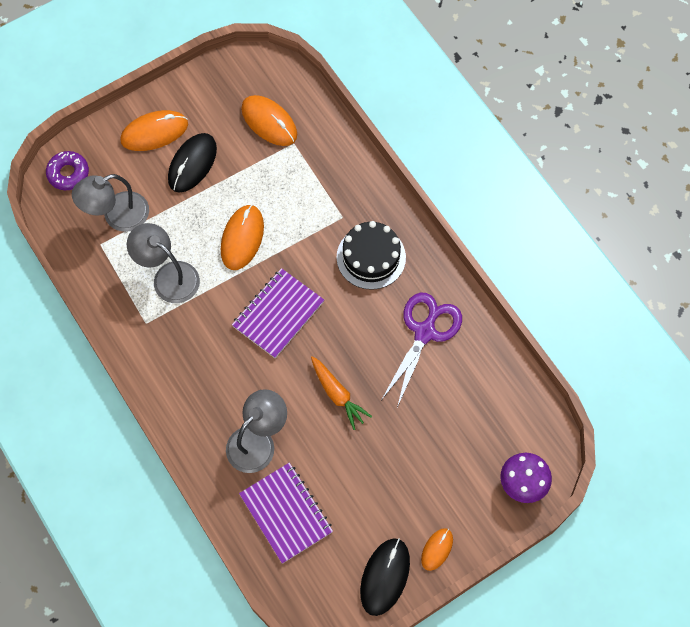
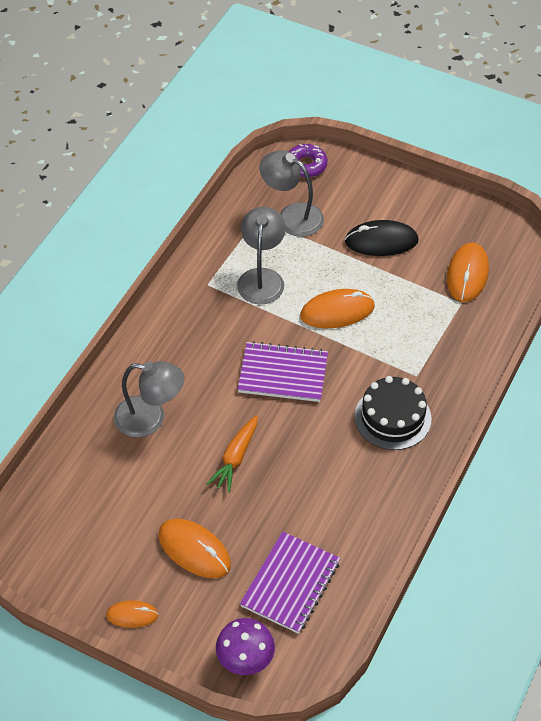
camera: 60 degrees right, 15 degrees down
(154, 132) = (390, 201): orange mouse -> orange mouse (194, 550)
(286, 513) = (95, 474): purple notebook -> purple notebook (290, 584)
(385, 577) = (79, 583): black mouse -> none
(424, 332) = (347, 498): purple scissors -> none

